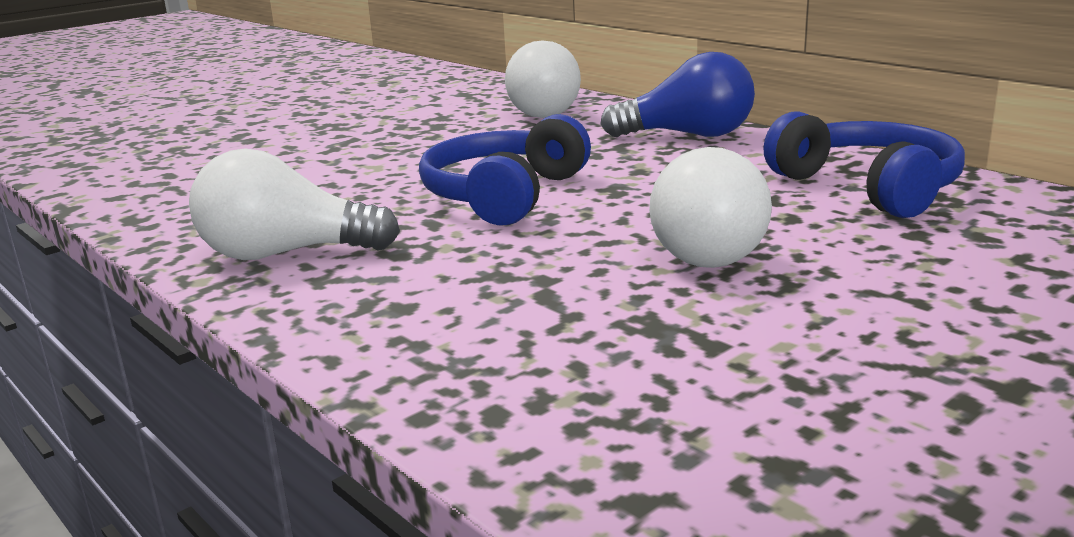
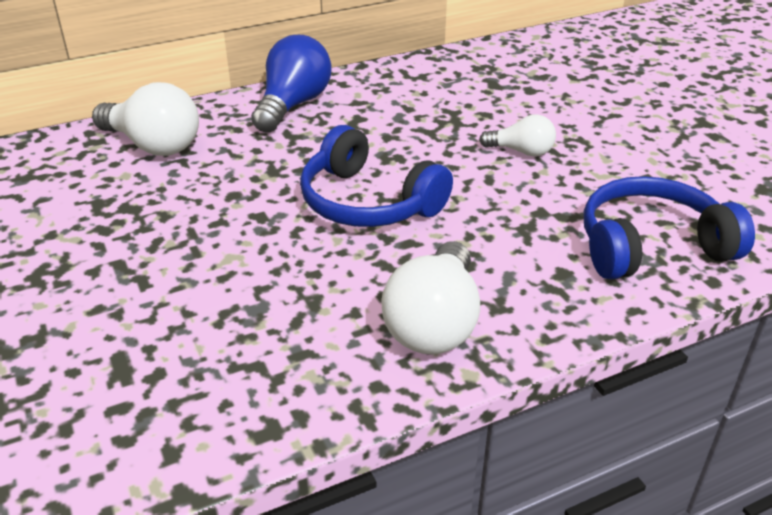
camera: 75 degrees left, 15 degrees up
(703, 250) = (521, 151): white light bulb -> white light bulb, size x0.58
(868, 187) = (452, 80): blue headphones -> blue headphones (651, 246)

